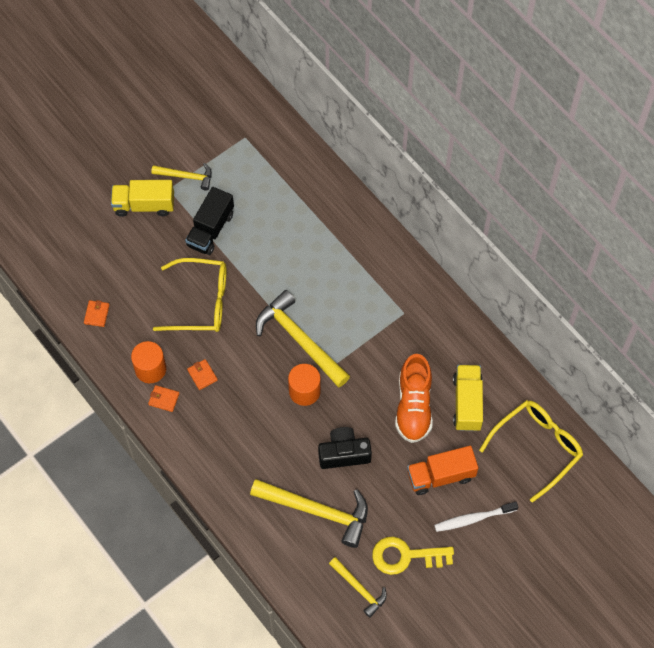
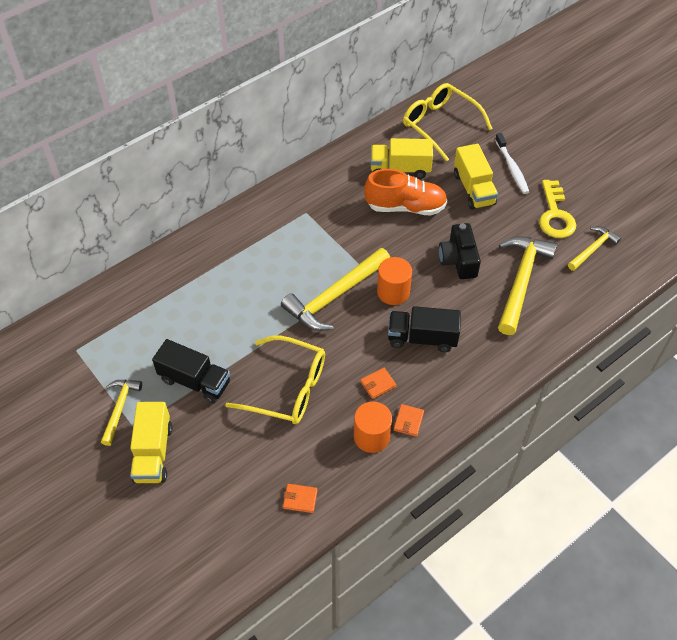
camera: 90 degrees left, 10 degrees down
(201, 302) = (287, 388): yellow glasses -> yellow glasses turned 105 degrees clockwise
(251, 414) = (422, 338): none -> black truck
(441, 476) = (473, 189): orange truck -> yellow truck

